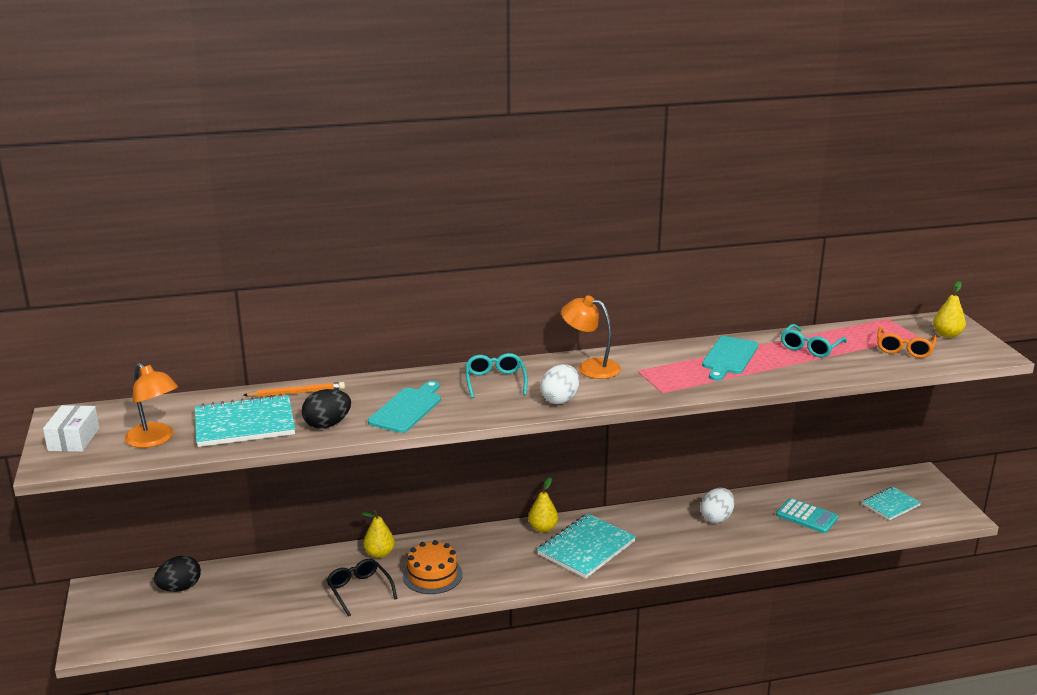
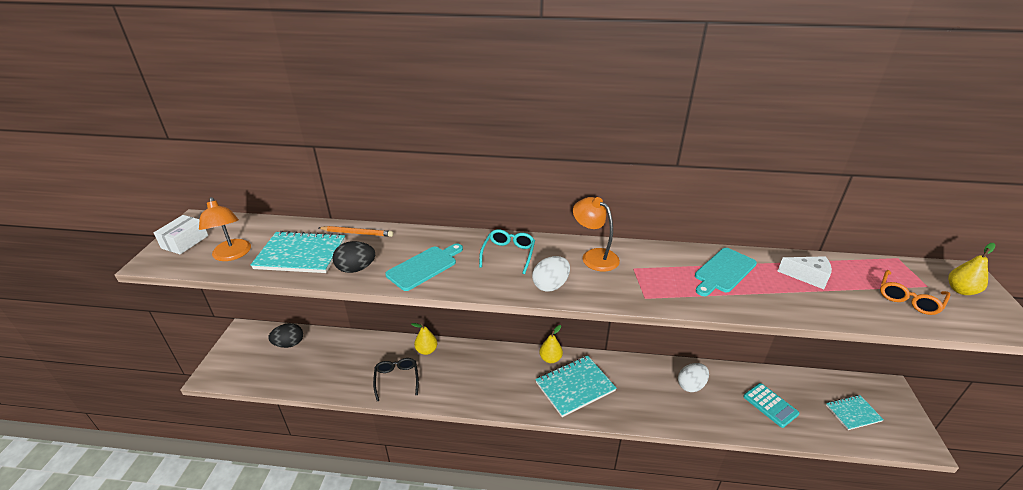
camera: 20 degrees right, 10 degrees up
(432, 575) = (452, 380): orange cake -> none
(810, 348) = (808, 277): turquoise glasses -> white cheese

